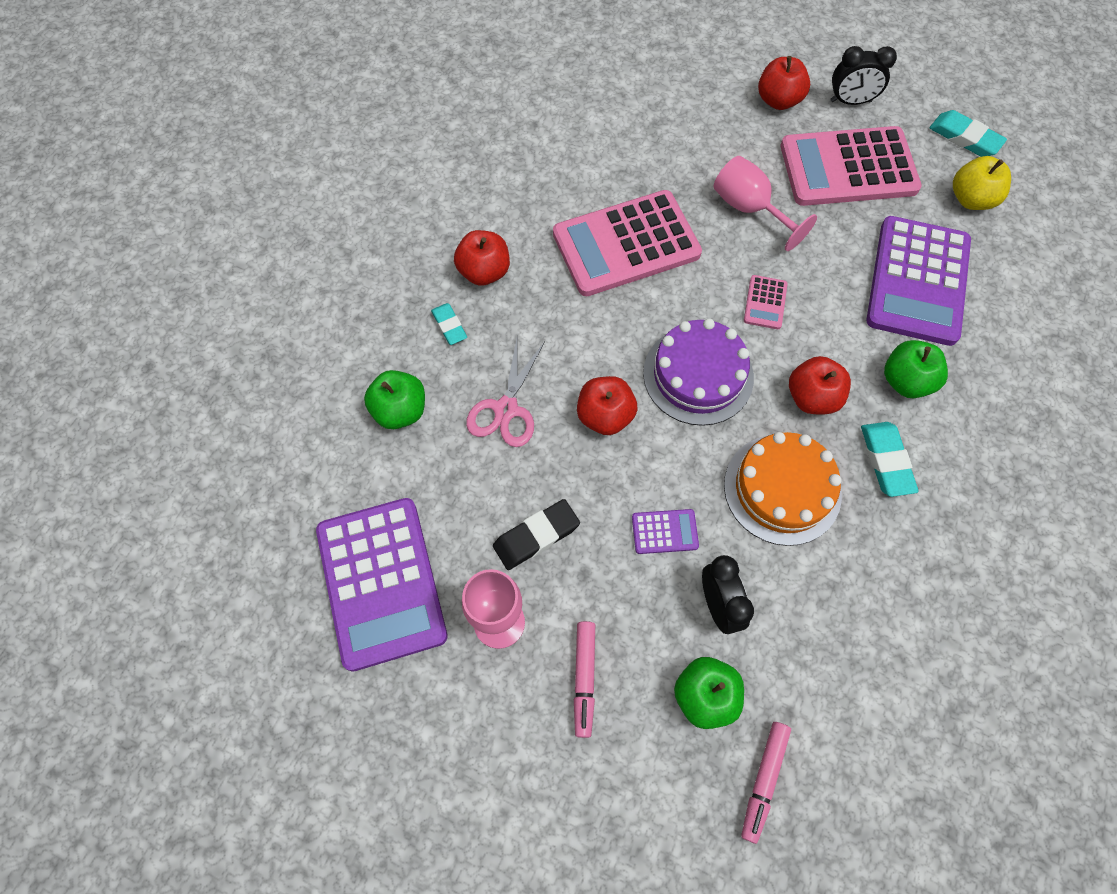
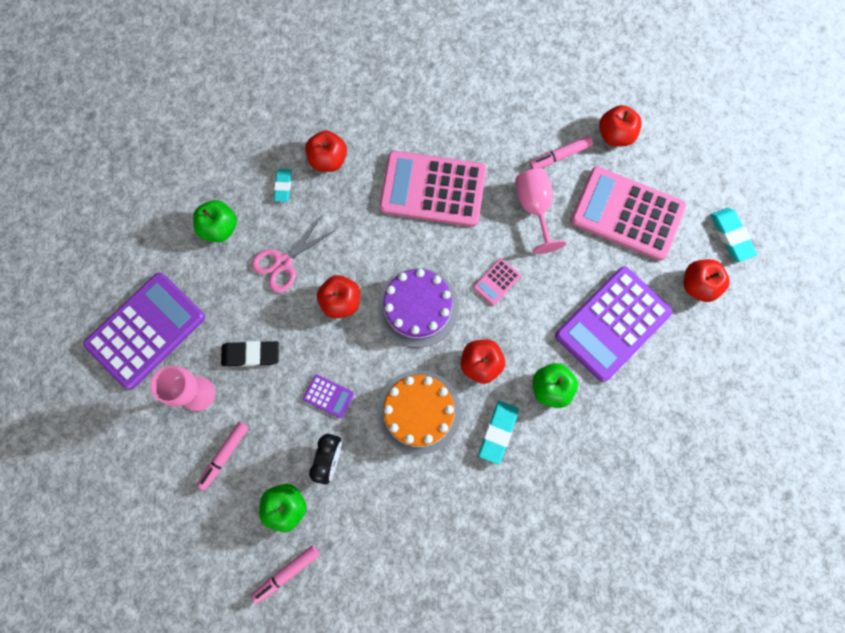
camera: 30 degrees right, 10 degrees up
(381, 582) = (146, 331): purple calculator -> purple calculator turned 150 degrees counterclockwise
(737, 146) = (560, 156): none -> pink marker
(850, 101) = (668, 163): black clock -> none
(971, 199) = (698, 285): yellow apple -> red apple

